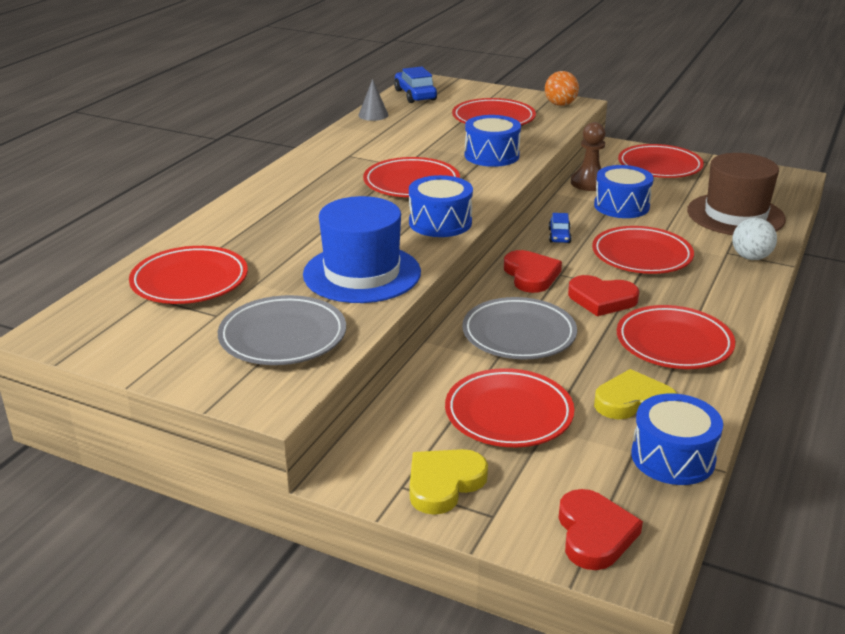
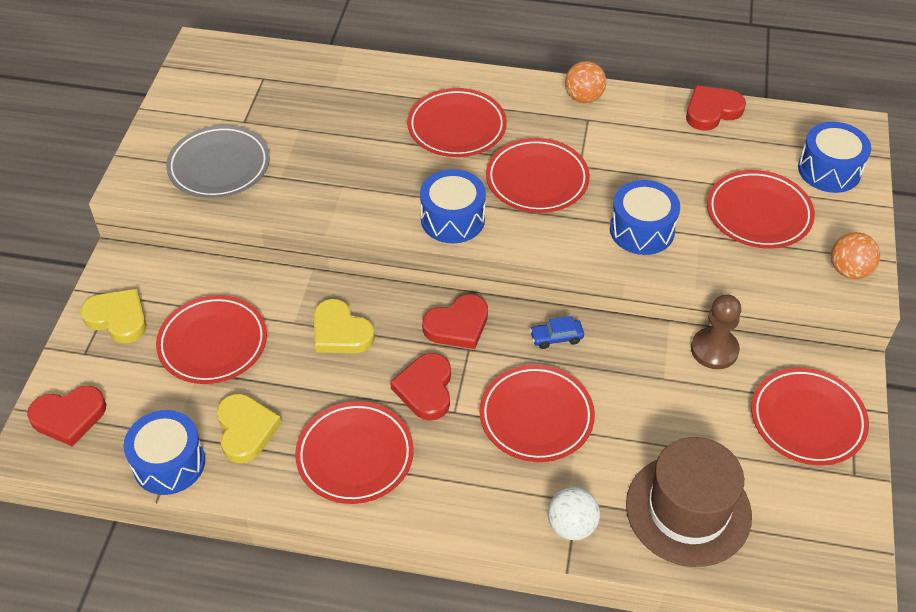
camera: 75 degrees right, 20 degrees up
(190, 281) = (292, 91): red plate -> red plate (457, 127)
(321, 153) = (583, 97): none -> orange ball
(362, 273) = (333, 187): blue hat -> none
(373, 115) = (712, 111): grey cone -> red heart
(415, 95) = (798, 131): blue car -> none
(519, 334) = (340, 332): grey plate -> yellow heart
(621, 206) = (661, 388): blue drum -> blue drum (829, 170)

